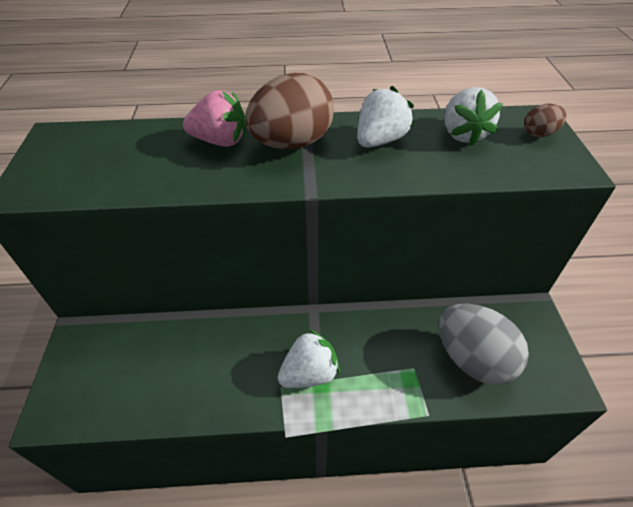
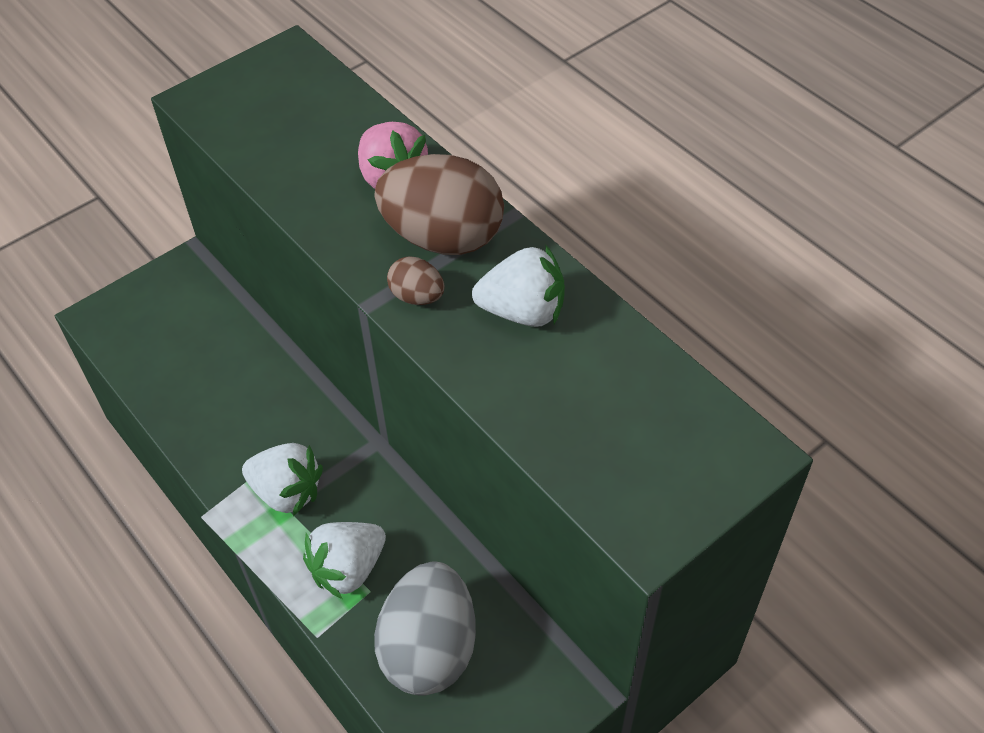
camera: 55 degrees right, 5 degrees up
(463, 134) = (617, 386): white strawberry -> white strawberry (348, 569)
(539, 133) = (700, 468): brown egg -> brown egg (417, 296)

